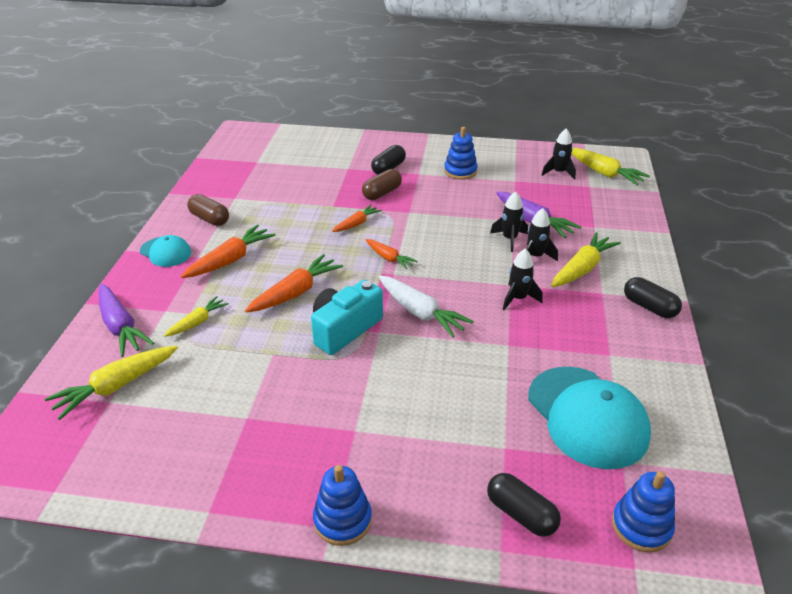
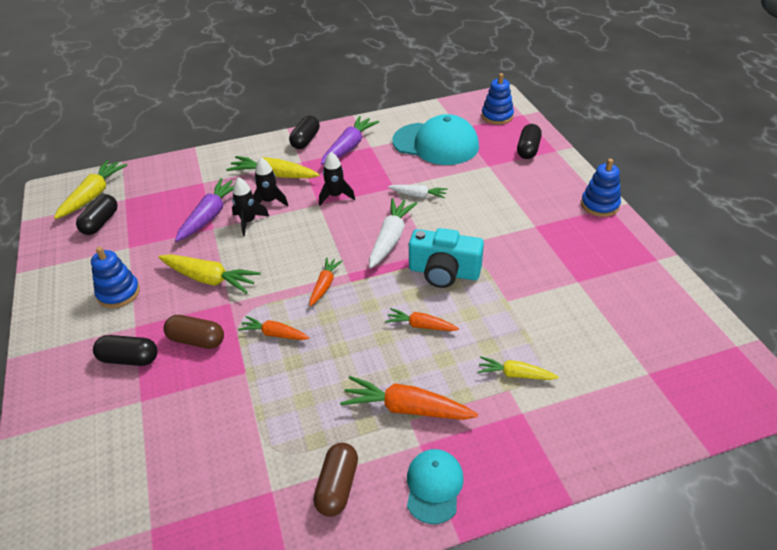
camera: 115 degrees left, 5 degrees up
(116, 386) = (632, 380): yellow carrot -> yellow carrot (209, 279)
(121, 327) = (573, 433): purple carrot -> purple carrot (349, 147)
(296, 292) = (421, 325): orange carrot -> orange carrot, size x0.61
(480, 357) = (418, 195): none -> white carrot
(559, 173) = (100, 223): black rocket -> black capsule
(587, 416) = (436, 144): turquoise cap -> turquoise cap turned 75 degrees clockwise

